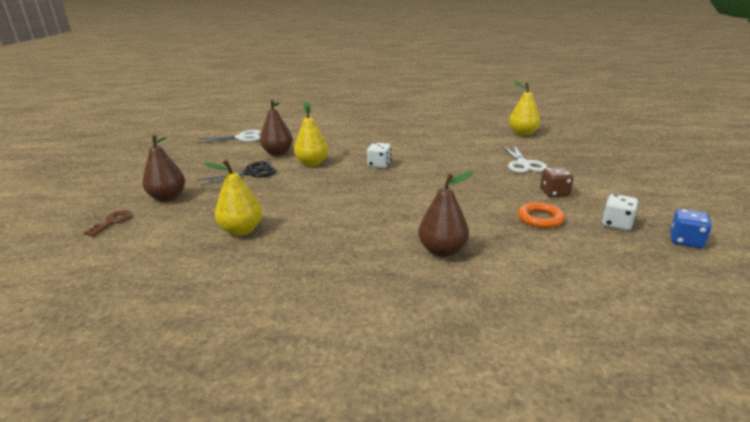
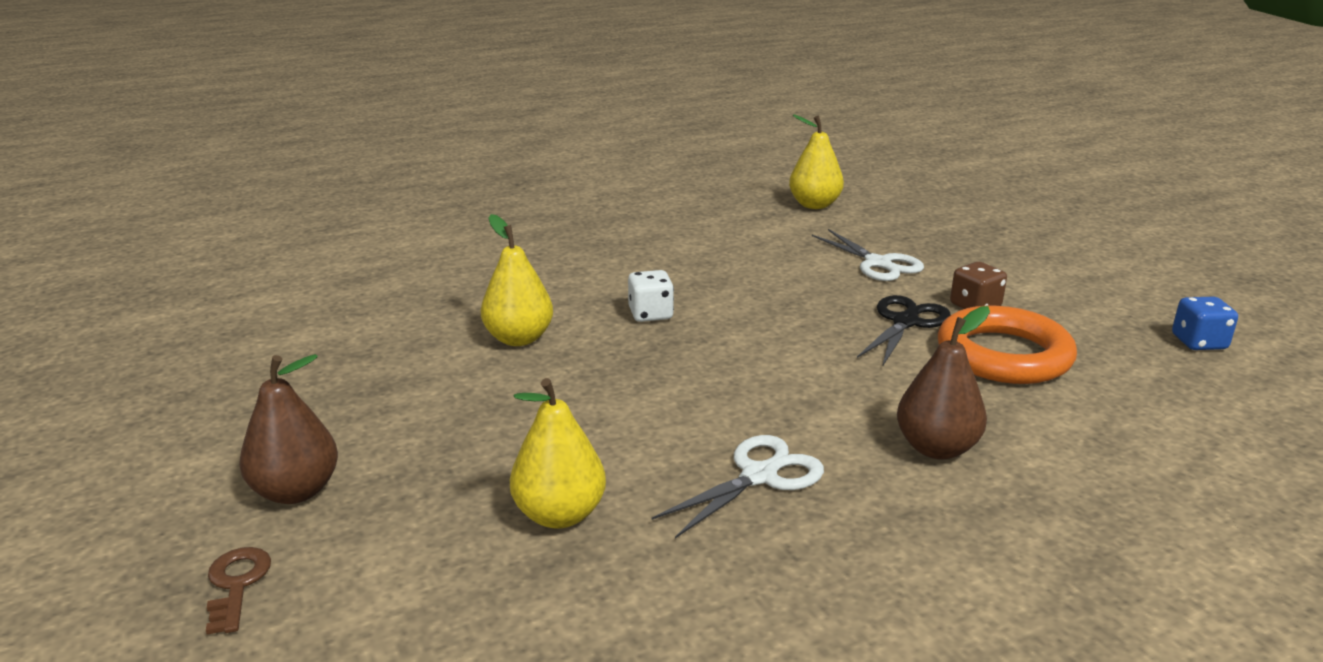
camera: 30 degrees left, 0 degrees up
(242, 138) = (283, 311): white scissors -> white scissors (760, 475)
(251, 173) = (416, 388): black scissors -> black scissors (905, 322)
(278, 153) = (415, 331): brown pear -> none
(540, 219) = (1003, 355): orange ring -> orange ring, size x1.80
(617, 224) = (1102, 338): white dice -> none

